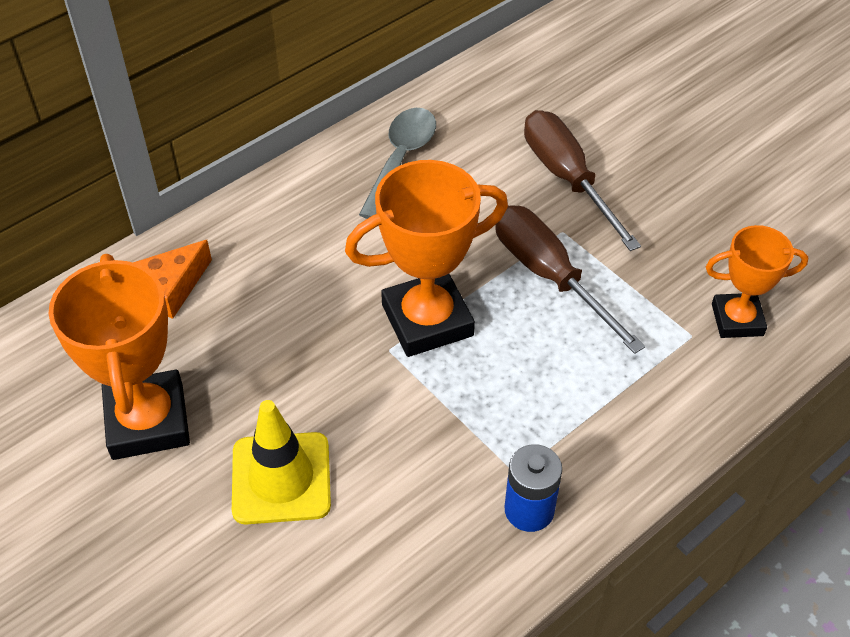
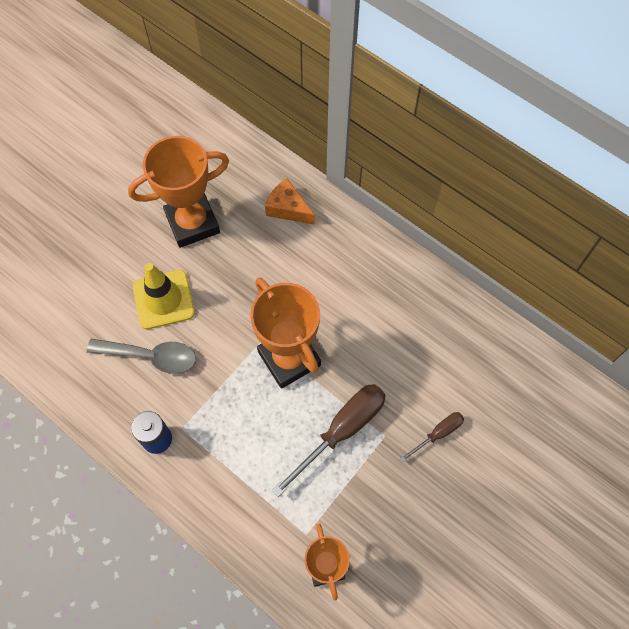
camera: 80 degrees right, 15 degrees up
(401, 159) = (429, 317): grey spoon -> grey spoon (151, 356)
(567, 178) = (437, 434): brown screwdriver -> brown screwdriver, size x0.53

